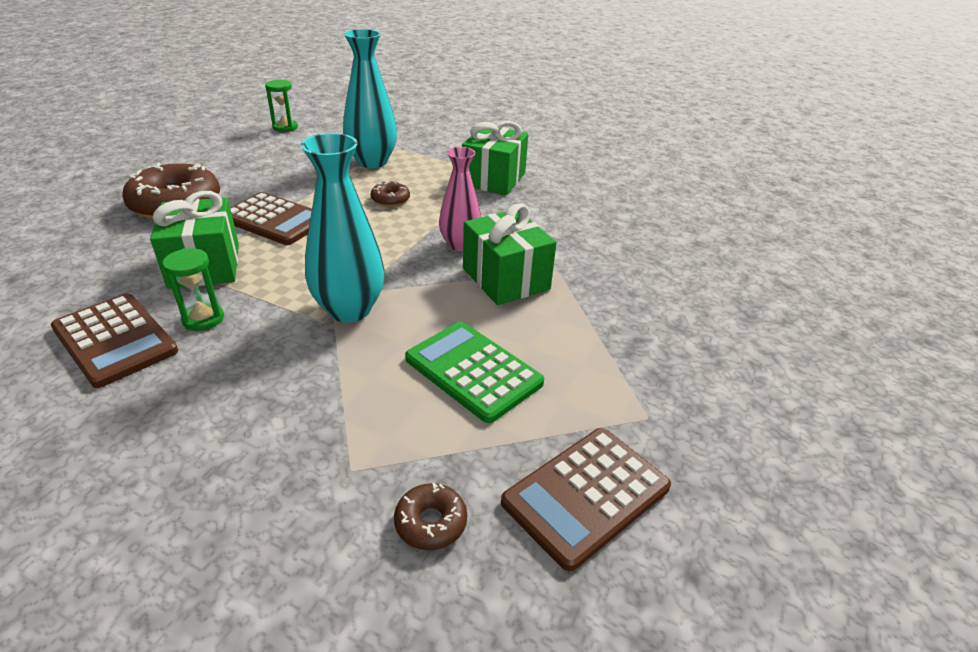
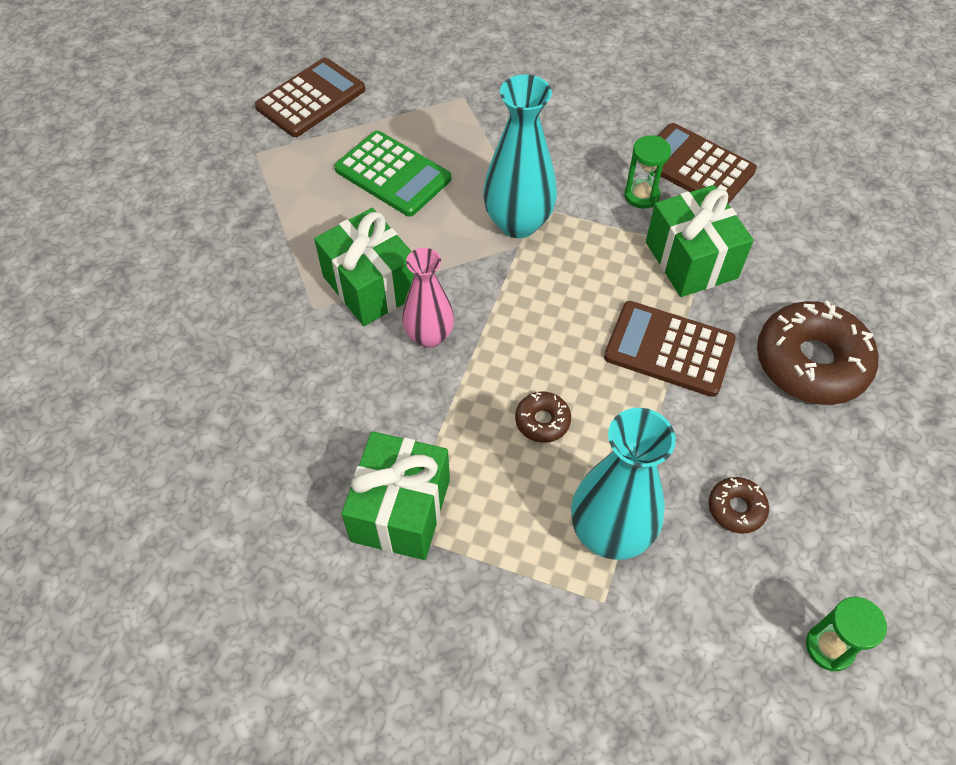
camera: 175 degrees right, 20 degrees up
(431, 522) = (406, 75): brown donut -> brown donut (736, 508)

